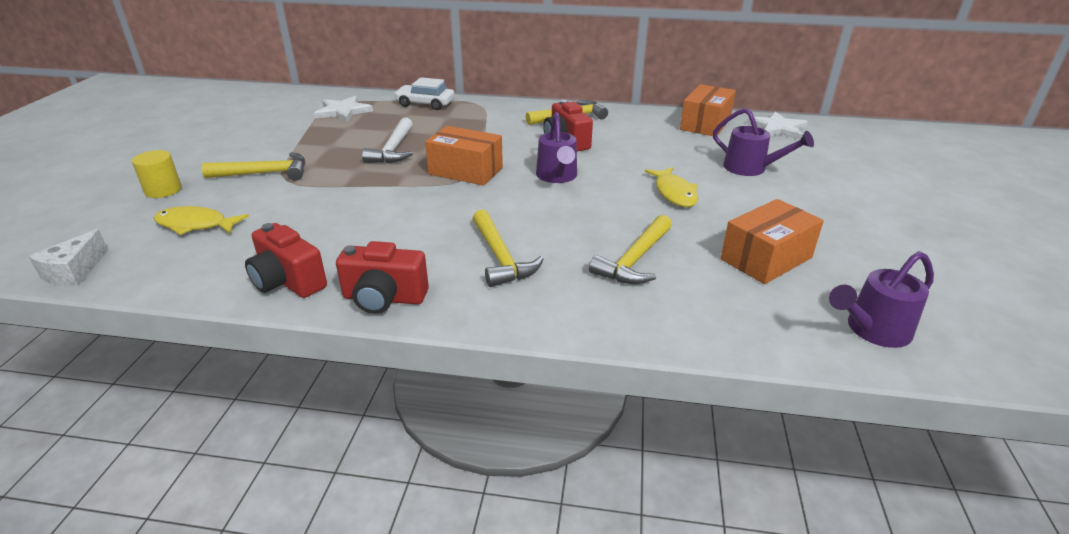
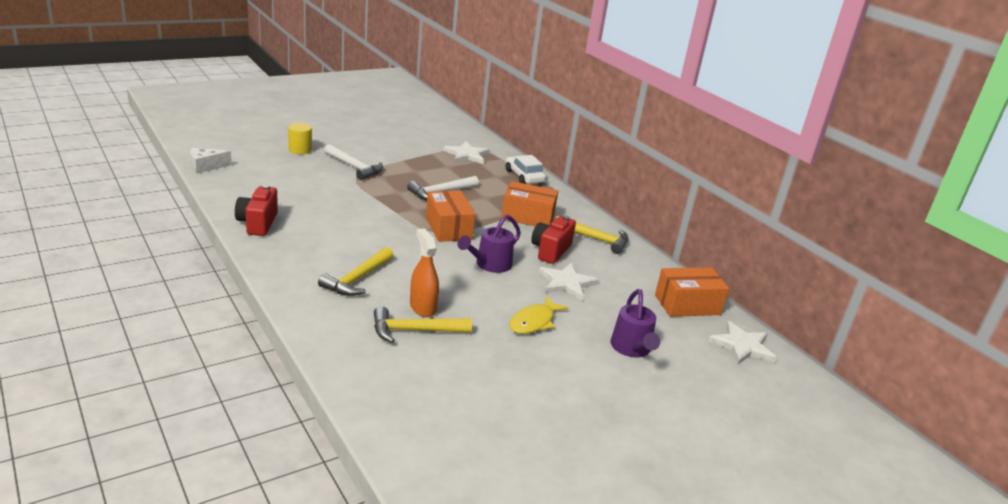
camera: 45 degrees right, 5 degrees down
(195, 225) = (279, 174): yellow fish -> none
(265, 173) = (354, 167): yellow hammer -> white hammer
(384, 298) = (273, 257): red camera -> none
(596, 239) = (422, 307): none -> orange spray bottle
(626, 155) = (566, 283): none -> white star
(766, 258) = (486, 389): orange box -> orange box (528, 217)
(872, 330) = (439, 460): purple watering can -> none

